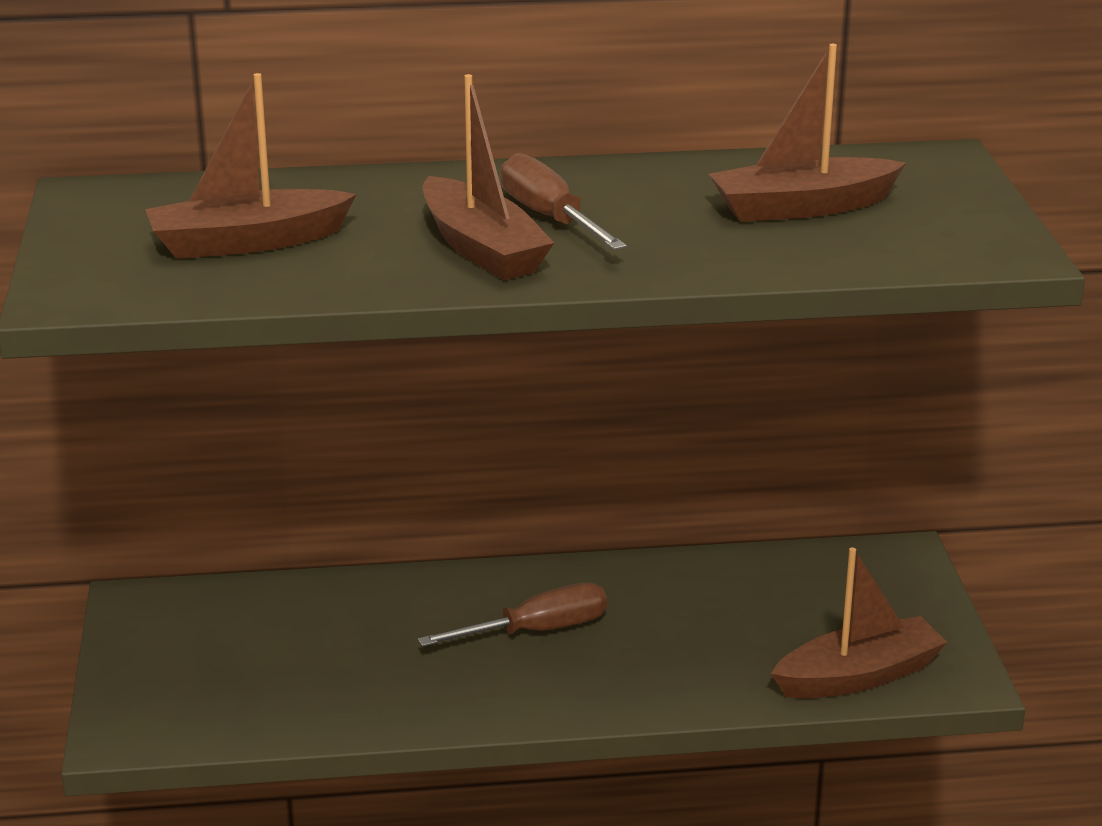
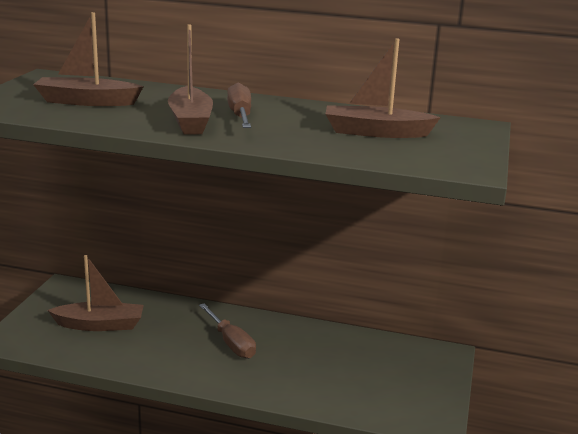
camera: 20 degrees right, 5 degrees down
(537, 631) = (231, 343): brown screwdriver -> brown screwdriver turned 60 degrees clockwise
(858, 676) = (379, 408): brown boat -> brown boat (100, 325)

